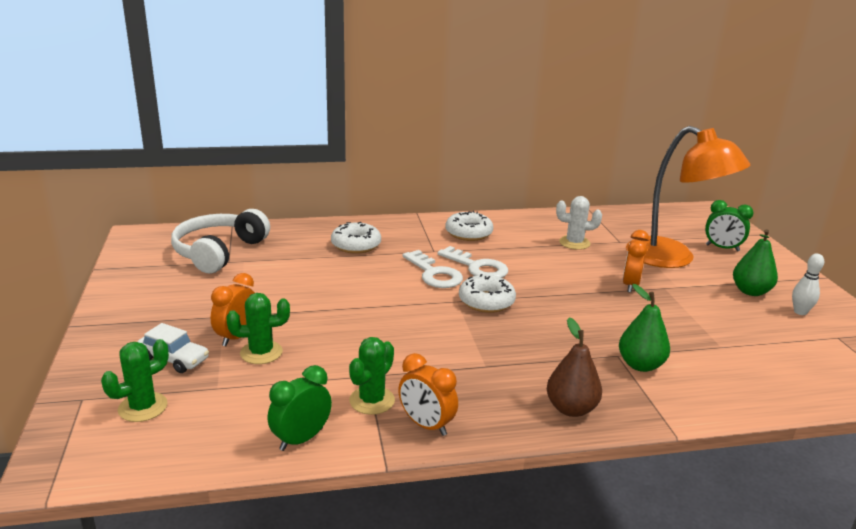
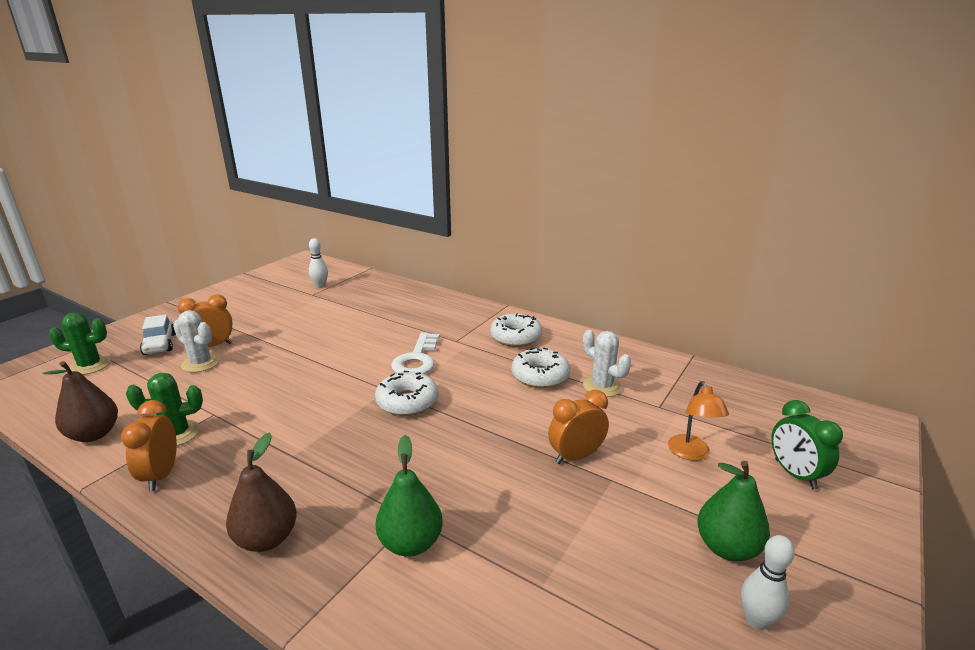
camera: 45 degrees right, 0 degrees up
(219, 252) = (320, 286): white headphones -> white bowling pin
(261, 352) = (201, 363): green cactus -> white cactus
(301, 439) = (94, 434): green clock -> brown pear
(356, 245) = (409, 313): white donut -> white donut (540, 376)
(477, 267) = (462, 369): white key -> none
(673, 258) = (691, 454): orange lamp -> orange lamp, size x0.43

